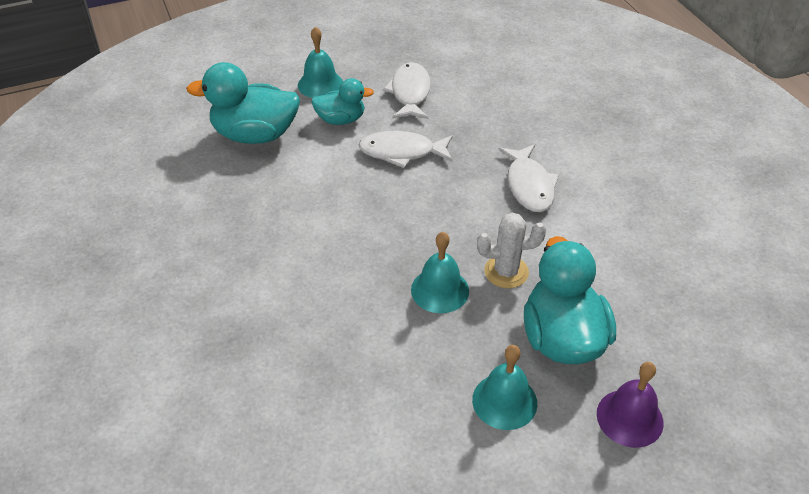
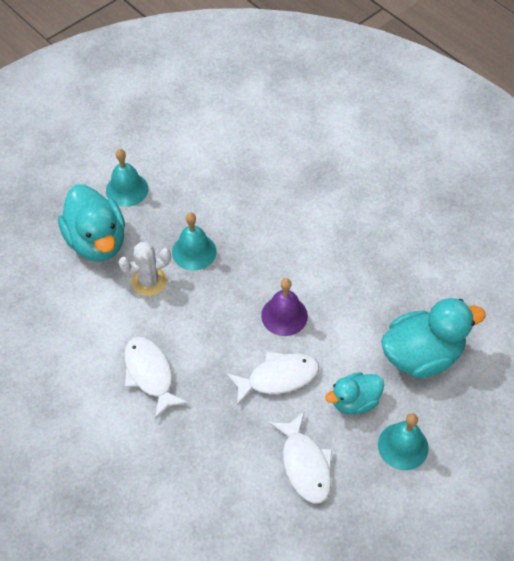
camera: 160 degrees right, 10 degrees up
(629, 418) = (45, 202): purple bell -> purple bell (284, 315)

